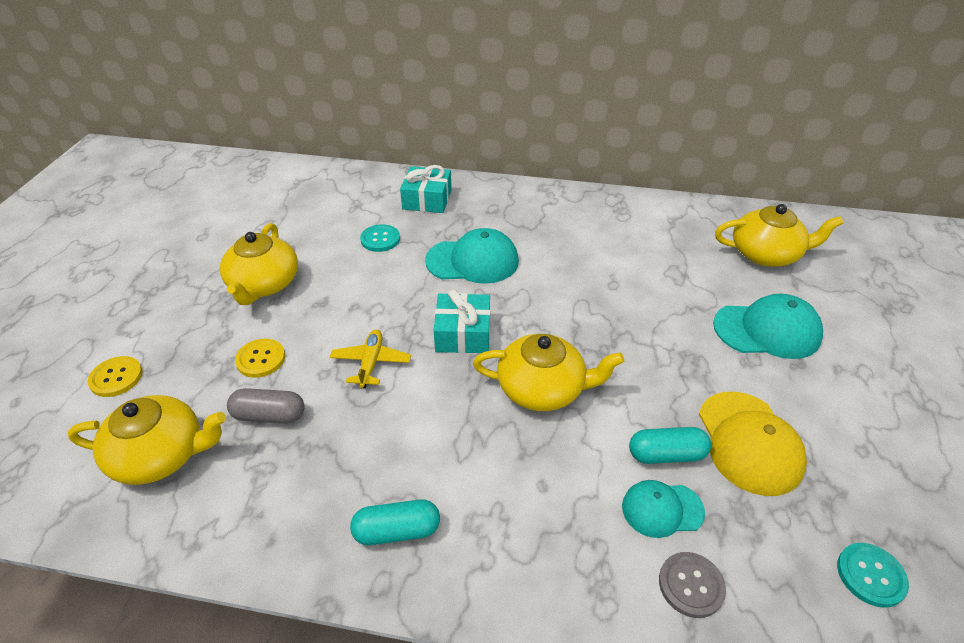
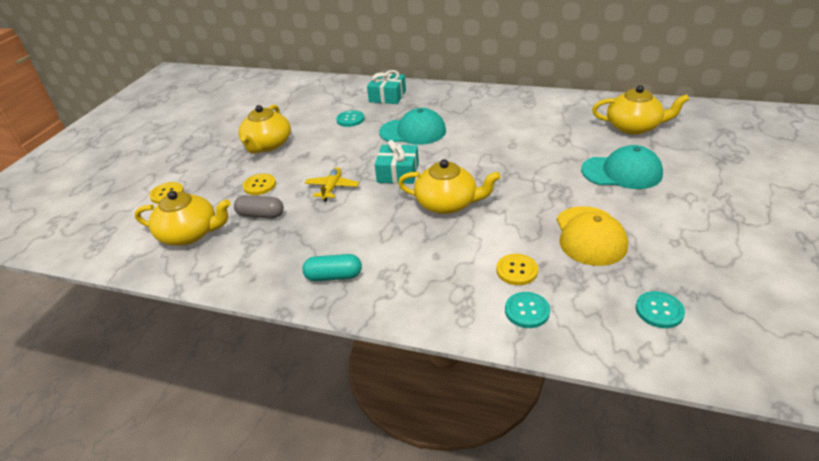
camera: 10 degrees right, 5 degrees down
(662, 509) = (517, 270): turquoise cap -> yellow button
(666, 455) = (527, 241): turquoise capsule -> none
(691, 585) = (527, 311): grey button -> turquoise button

